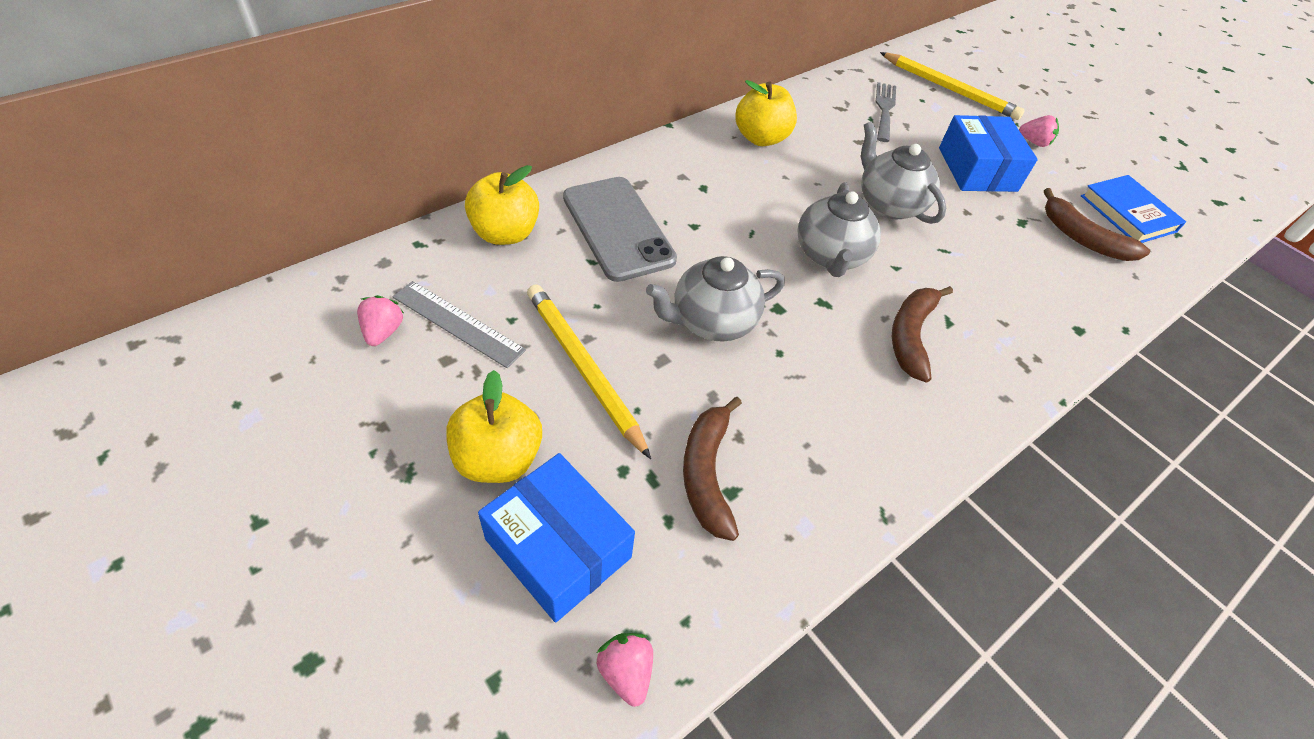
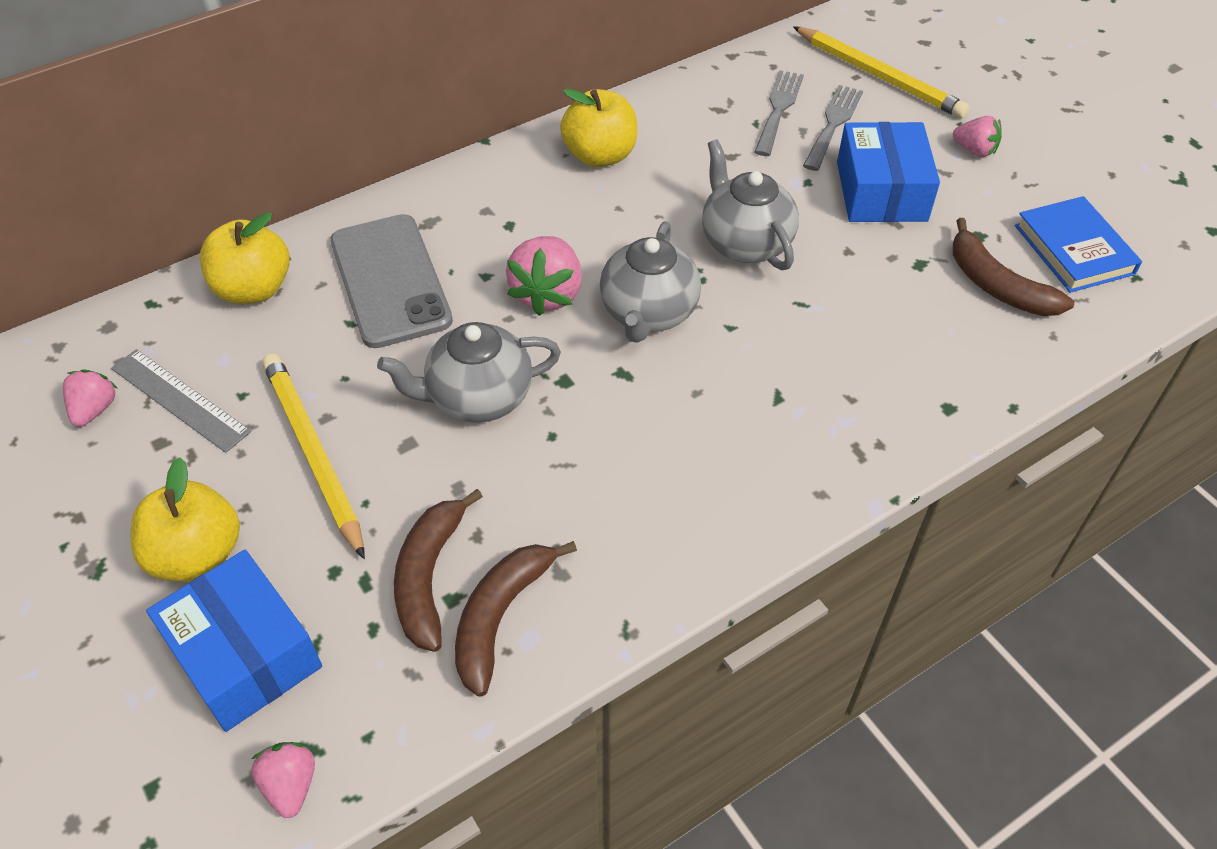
camera: 10 degrees right, 0 degrees up
(747, 240) = (547, 294): none -> pink strawberry
(910, 336) = (722, 415): brown banana -> brown banana (500, 617)
(927, 121) = (833, 124): none -> grey fork

